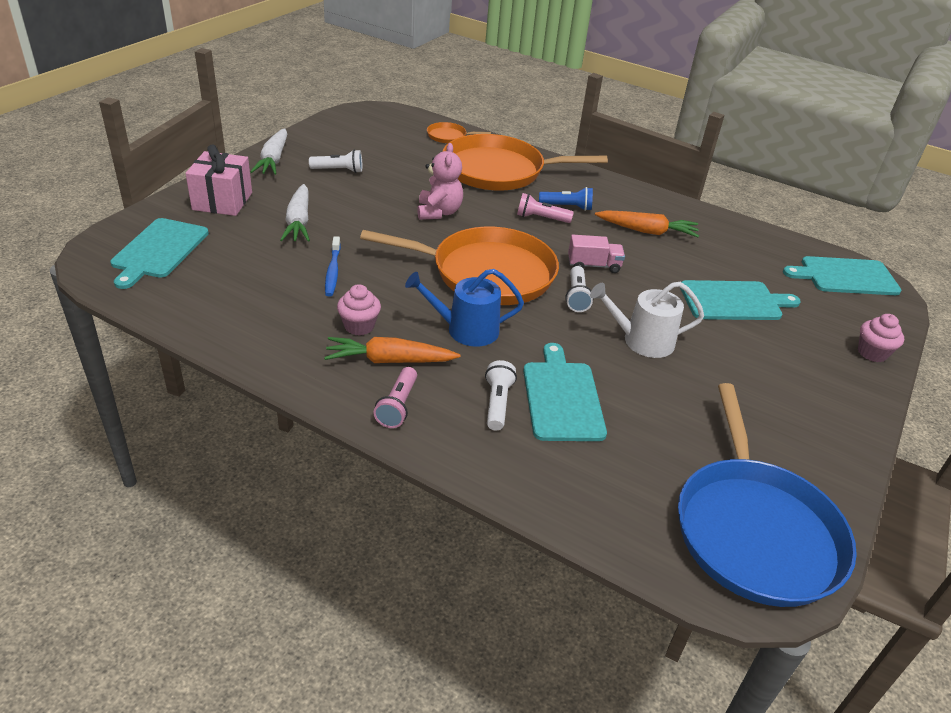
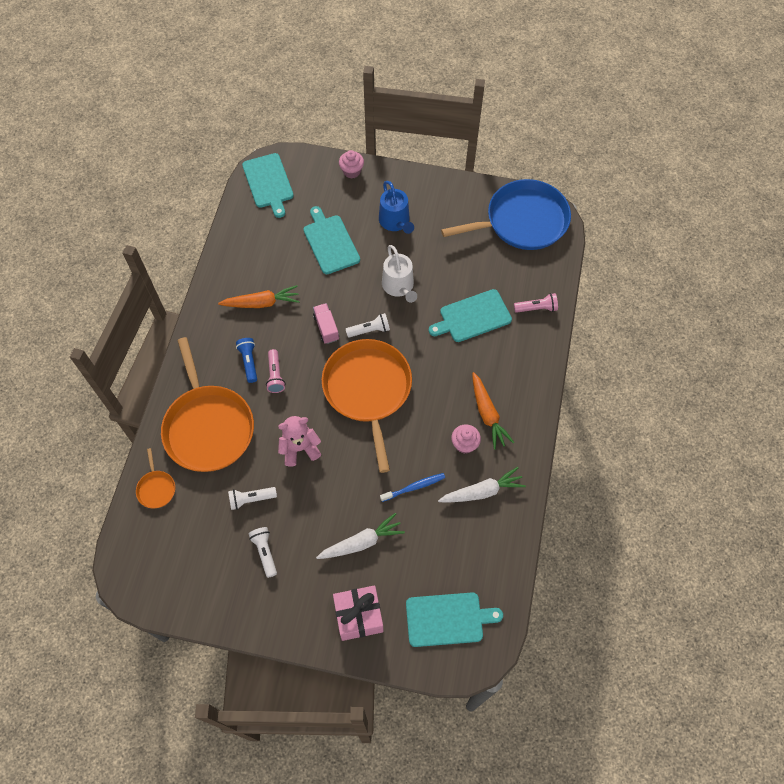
camera: 105 degrees left, 25 degrees up
(273, 160) = (270, 616): white carrot -> white carrot (482, 491)
(398, 406) = (522, 395): pink flashlight -> pink flashlight (536, 308)
(466, 329) = (437, 383): blue watering can -> blue watering can (395, 222)
(497, 403) = (494, 347): white flashlight -> white flashlight (251, 499)
(647, 231) = (262, 303): orange carrot -> orange carrot turned 90 degrees clockwise

